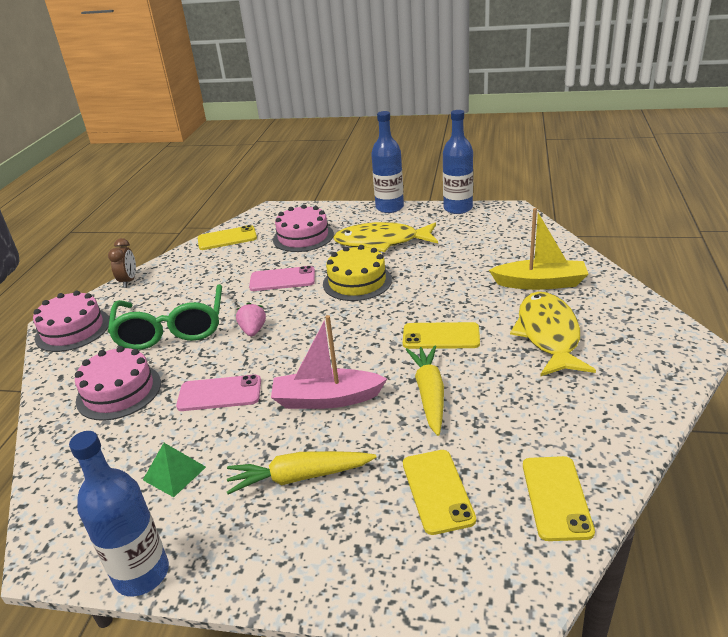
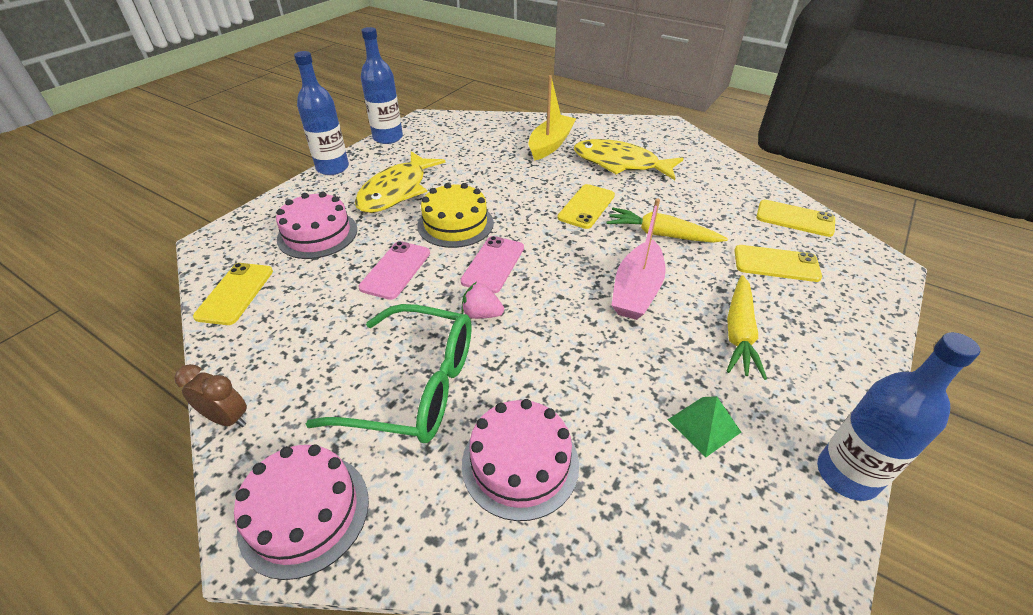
camera: 70 degrees left, 10 degrees up
(219, 394) = (584, 364): pink phone -> pink phone (493, 264)

